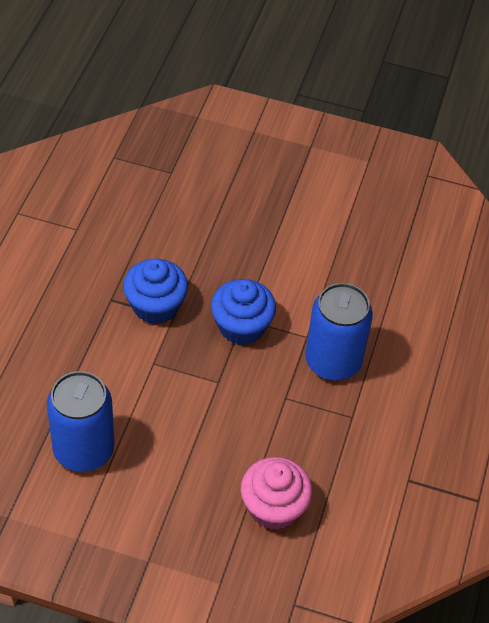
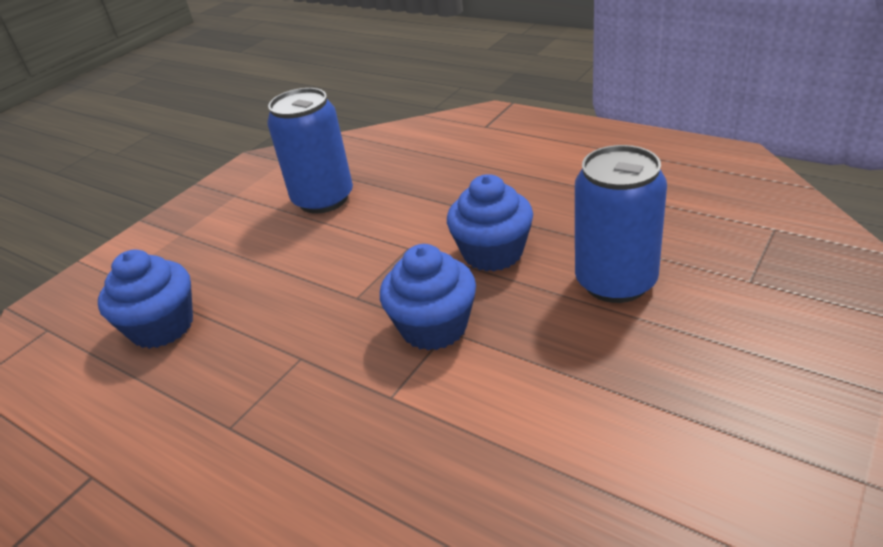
camera: 115 degrees right, 15 degrees down
(273, 507) = (162, 326): pink cupcake -> blue cupcake
(333, 361) = (332, 421): blue can -> blue can (615, 282)

